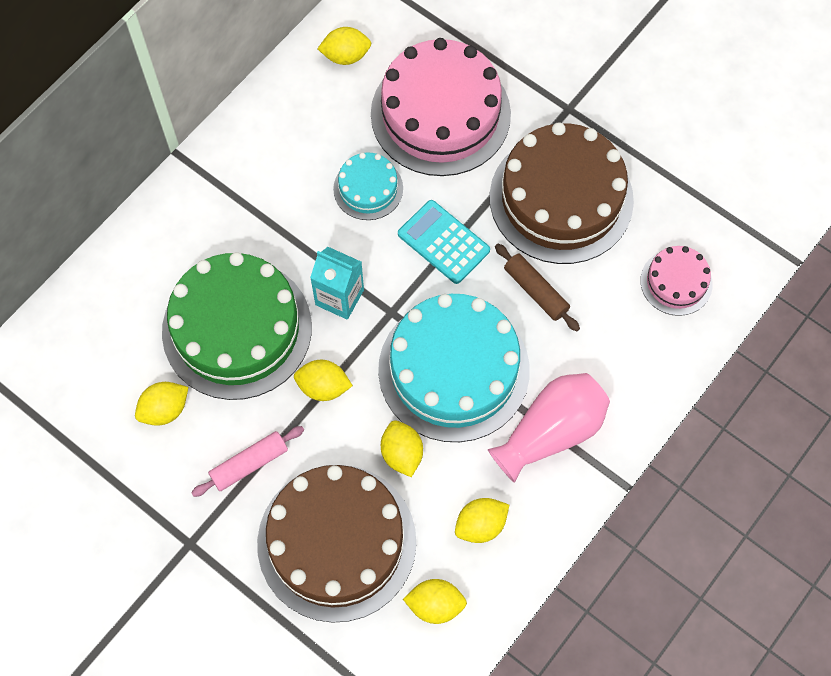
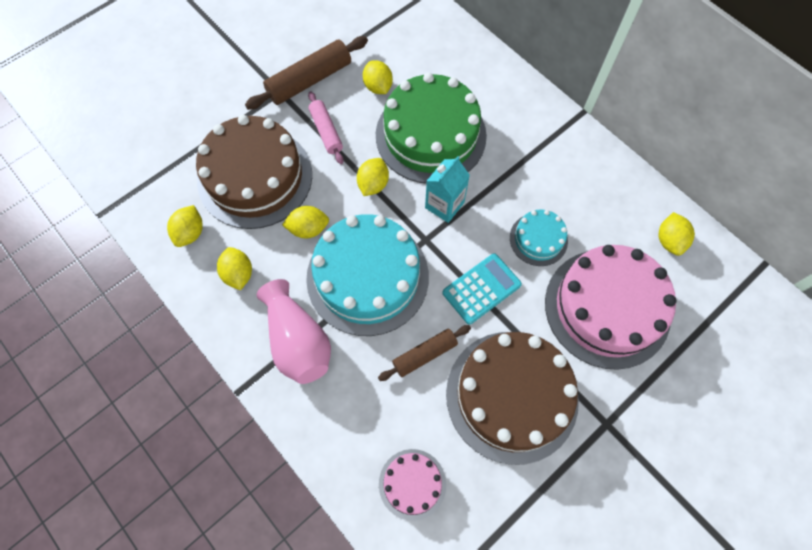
camera: 100 degrees right, 0 degrees up
(163, 507) = (309, 80): none -> brown rolling pin

